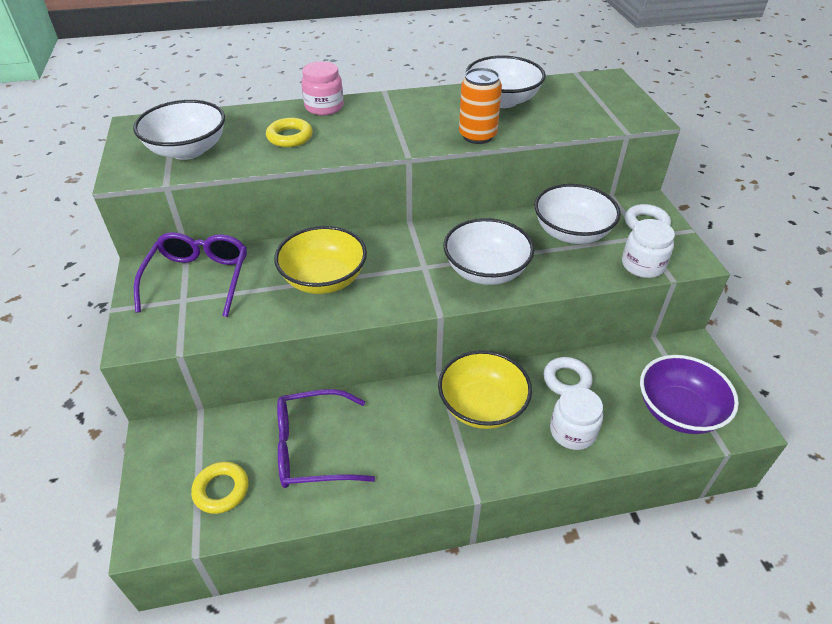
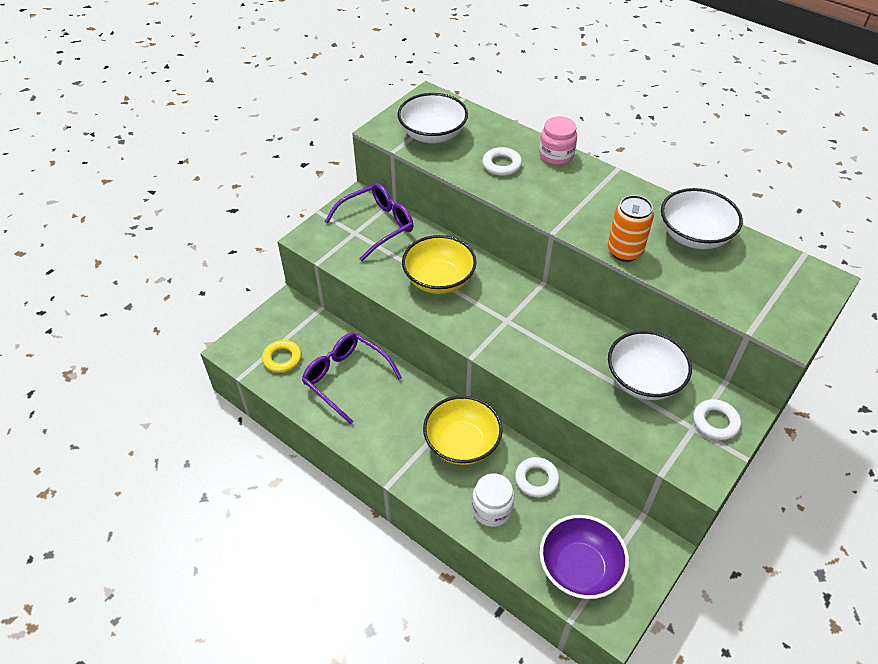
camera: 50 degrees right, 5 degrees up
(290, 137) = (501, 165): yellow ring -> white ring
(486, 271) = (540, 355): white bowl -> none
(642, 265) = (656, 445): white jar -> none

